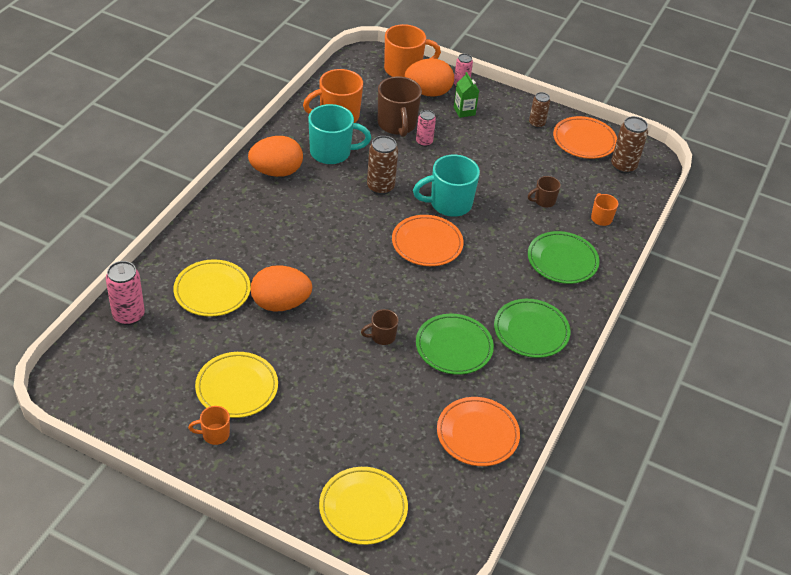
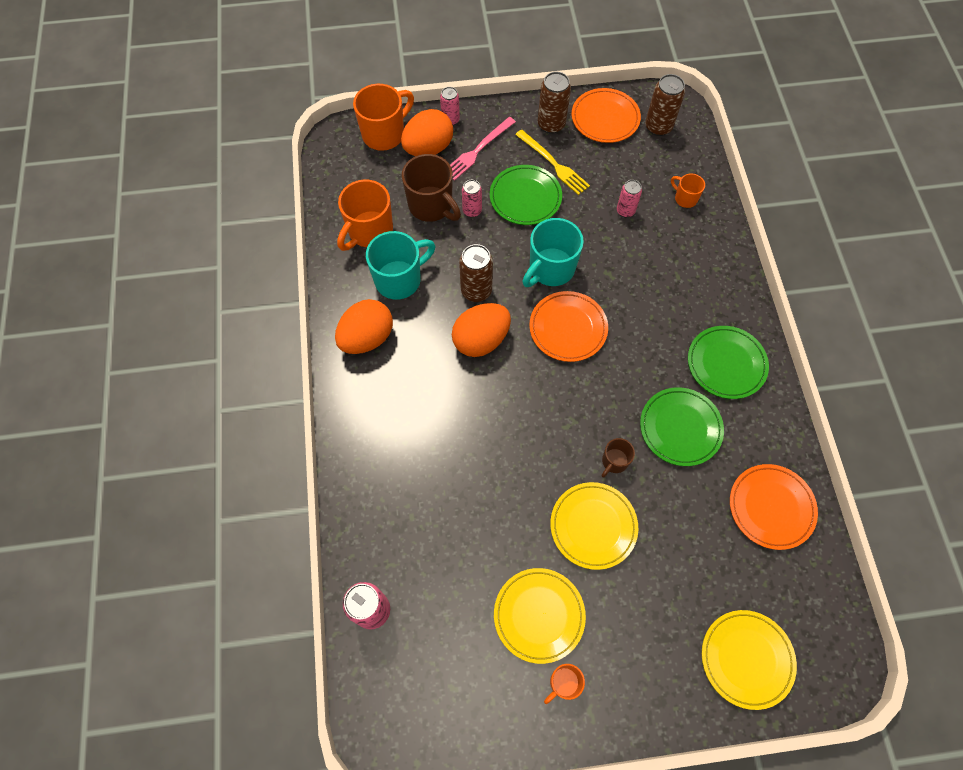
camera: 30 degrees left, 20 degrees up
(212, 291) = (425, 522): yellow plate -> yellow plate (593, 526)
(280, 303) = (498, 491): orange egg -> orange egg (481, 340)
(464, 111) = (478, 150): green carton -> pink fork
(514, 146) = (553, 164): none -> yellow fork
(536, 123) = (551, 124): brown can -> brown can, size x1.55
(543, 201) = (625, 211): brown mug -> pink can
(562, 260) = (691, 267): green plate -> green plate (525, 197)

